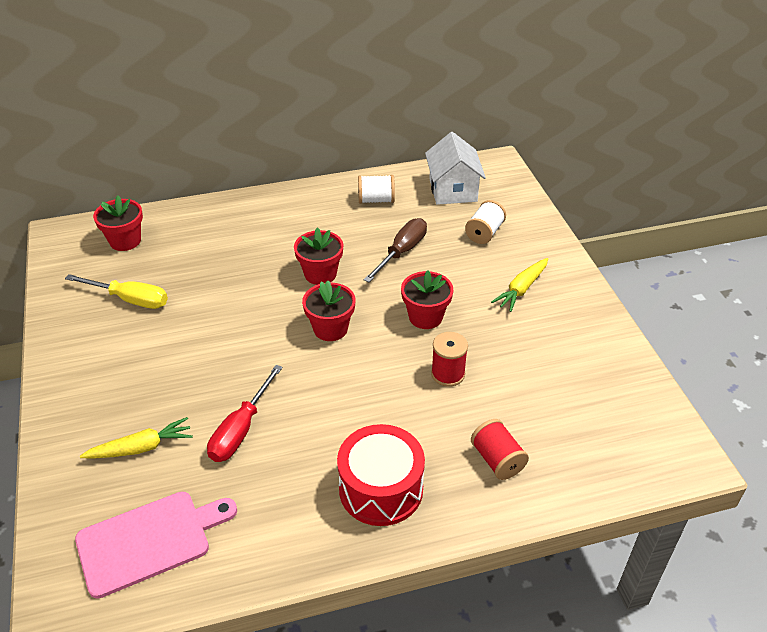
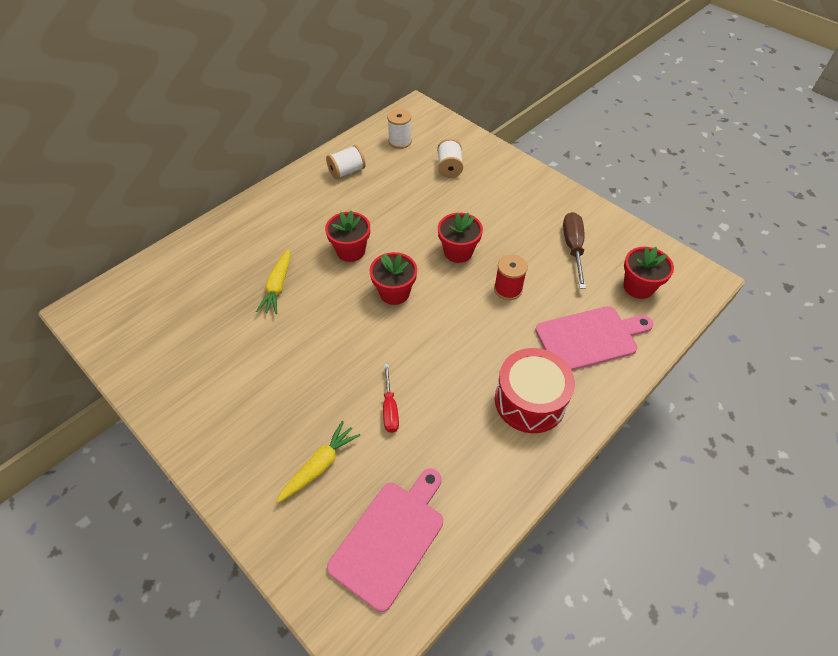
camera: 30 degrees left, 10 degrees up
(125, 241) = (153, 291): red flower pot -> red flower pot (638, 287)
(130, 299) = (202, 342): yellow screwdriver -> none
(241, 430) = (390, 408): red screwdriver -> red screwdriver, size x0.66
(402, 252) = (400, 207): brown screwdriver -> brown screwdriver (573, 248)
(453, 190) = (400, 141): white house -> white spool
(497, 460) = (590, 338): red spool -> pink cutting board
(521, 289) = (508, 201): yellow carrot -> yellow carrot (278, 286)

